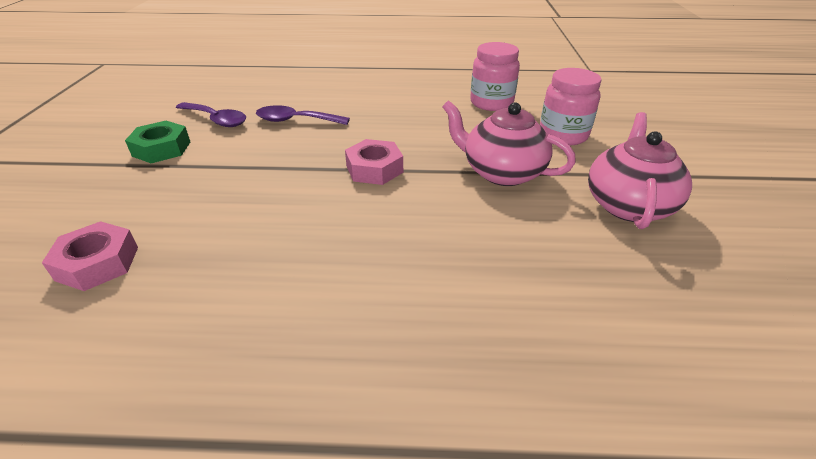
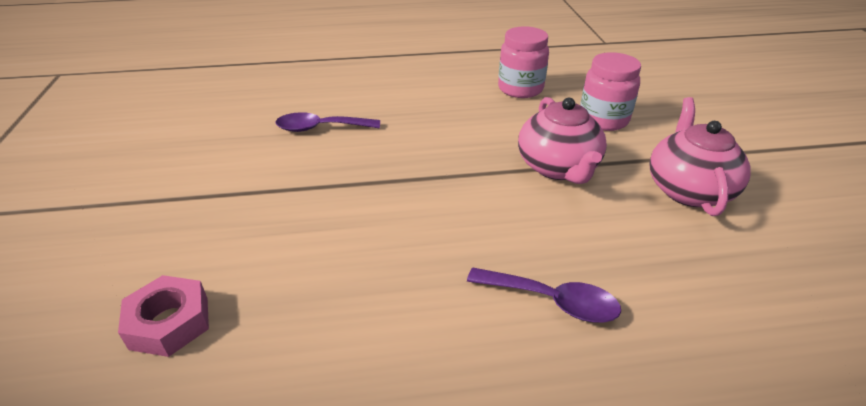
camera: 10 degrees left, 0 degrees up
(161, 149) = (181, 177): green nut -> none
(216, 120) = (230, 135): purple spoon -> purple spoon (552, 301)
(374, 169) = (428, 177): pink nut -> none
(502, 172) = (558, 167): pink teapot -> pink teapot turned 120 degrees counterclockwise

